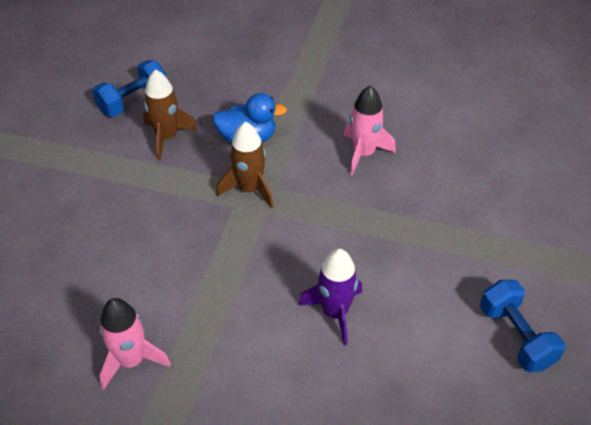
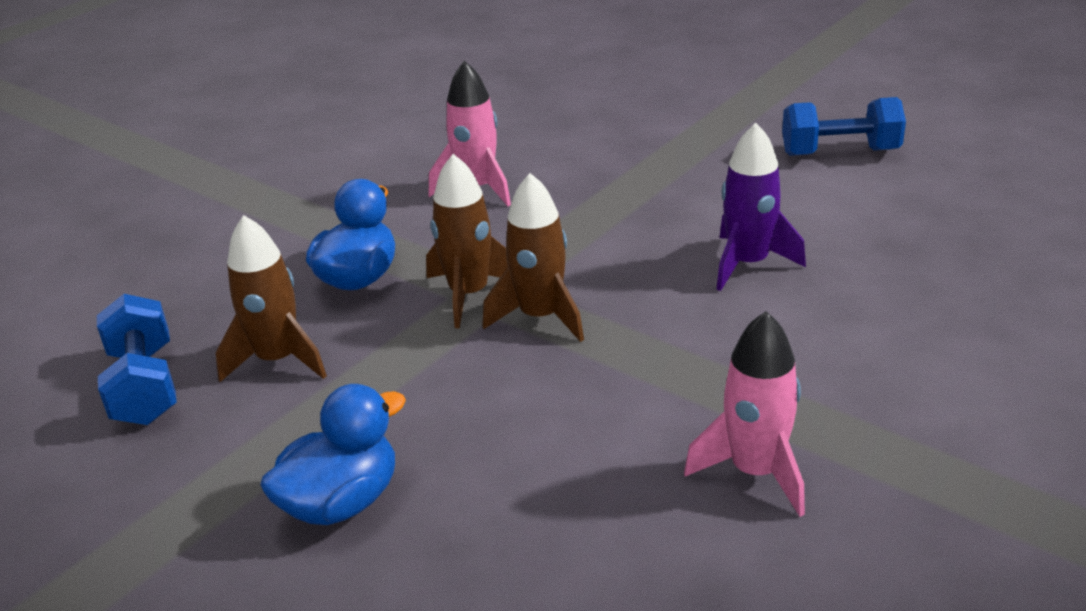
camera: 65 degrees left, 15 degrees down
(71, 202) = (341, 502): none -> blue duck
(239, 227) = (540, 317): none -> brown rocket

